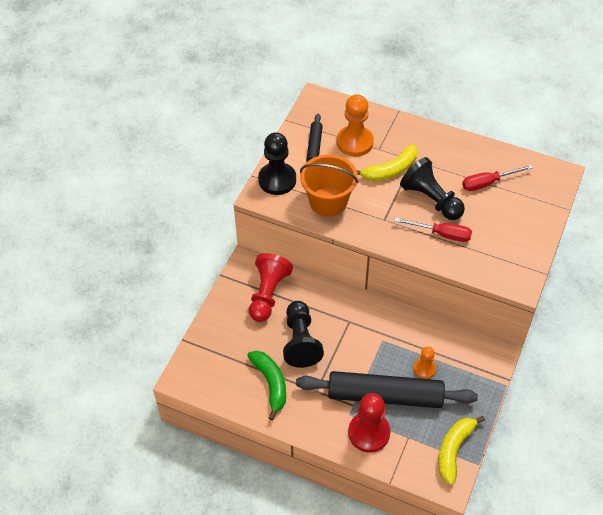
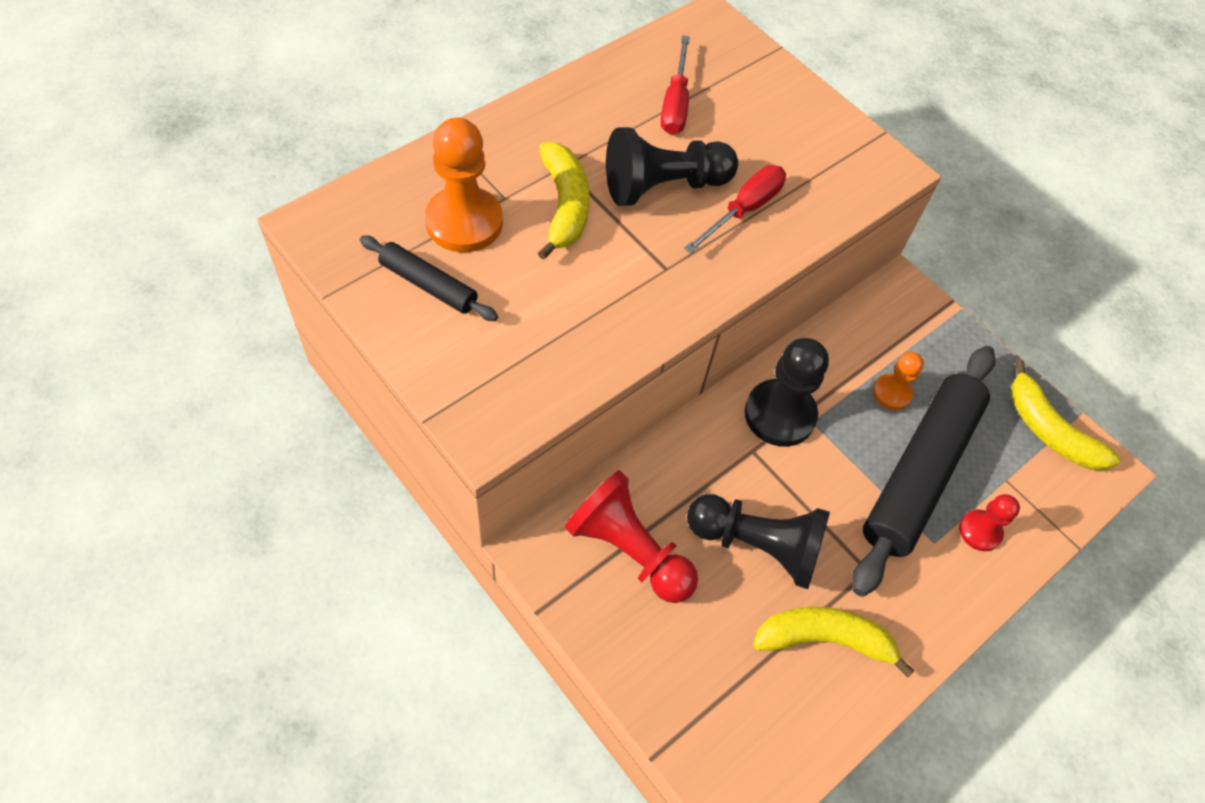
camera: 70 degrees left, 5 degrees up
(271, 384) = (824, 639): green banana -> yellow banana
(277, 180) = (467, 383): black pawn -> black pawn (780, 414)
(328, 202) = (575, 328): orange bucket -> none
(369, 433) = (980, 531): red pawn -> red pawn, size x0.56

